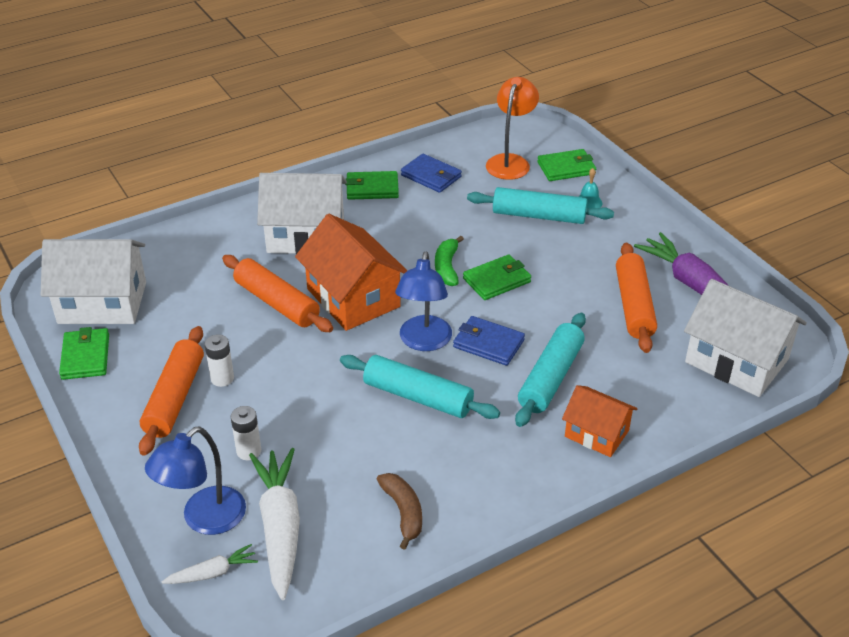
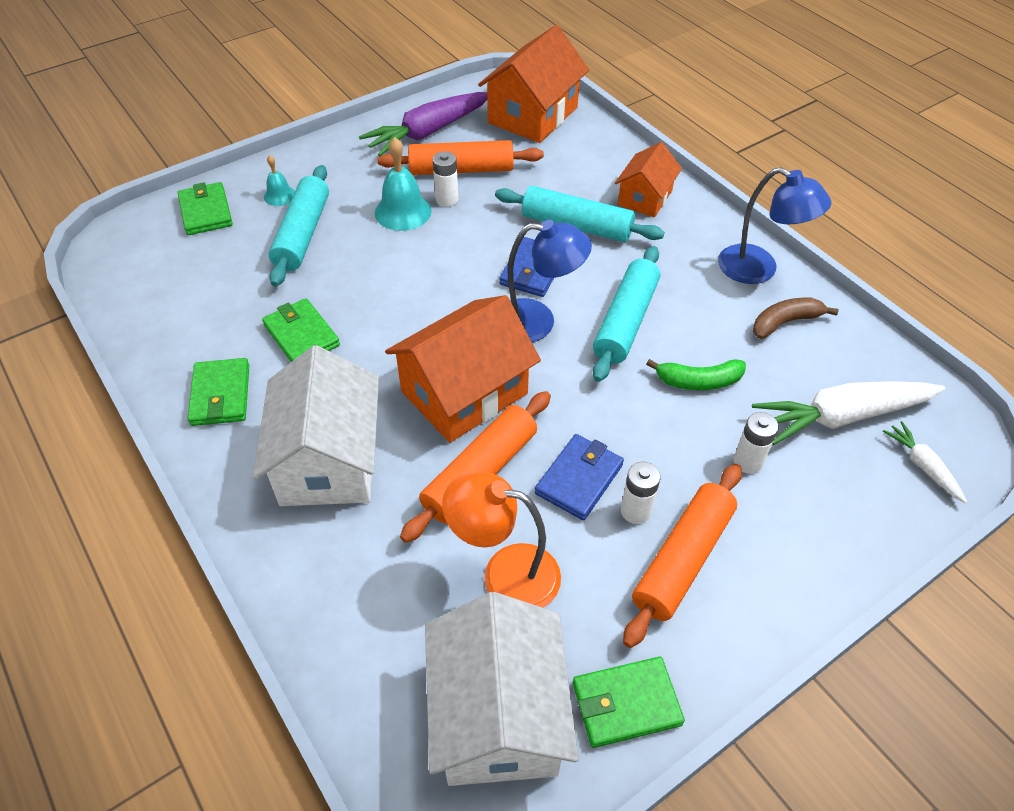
camera: 95 degrees left, 10 degrees up
(175, 398) = (682, 559): orange rolling pin -> orange rolling pin turned 60 degrees counterclockwise
(204, 519) = (859, 487): blue lamp -> blue lamp (759, 269)
(431, 176) = (201, 334): blue wallet -> blue wallet (579, 479)
(447, 267) = (401, 309): green banana -> green banana (698, 381)
(497, 280) = (424, 266): green wallet -> green wallet (301, 335)
(510, 162) = (181, 259): orange lamp -> orange lamp (505, 574)
(569, 269) = (403, 211): none -> turquoise bell
(587, 295) = (447, 199): none -> white battery
(736, 361) = (533, 115): white house -> orange house

